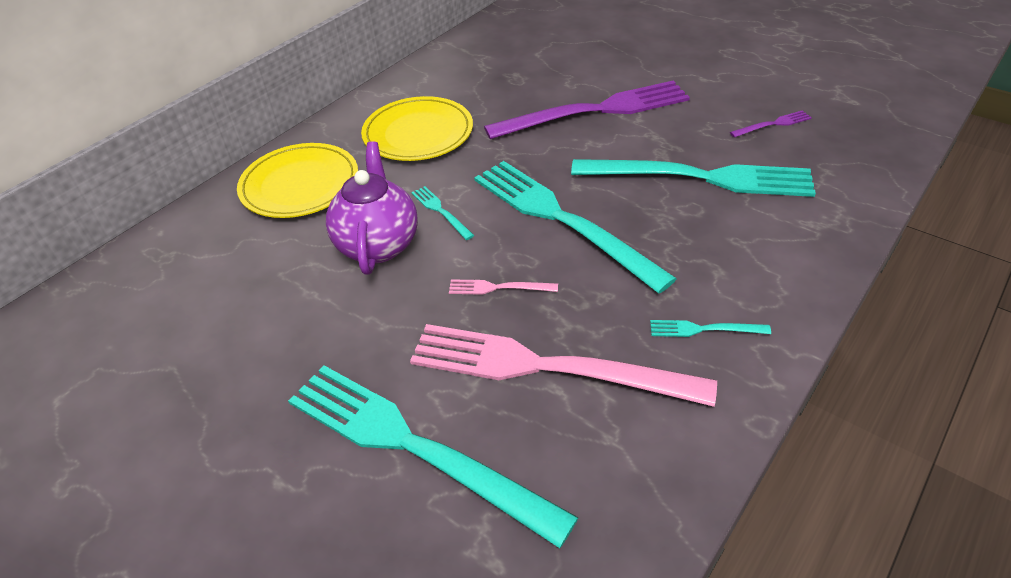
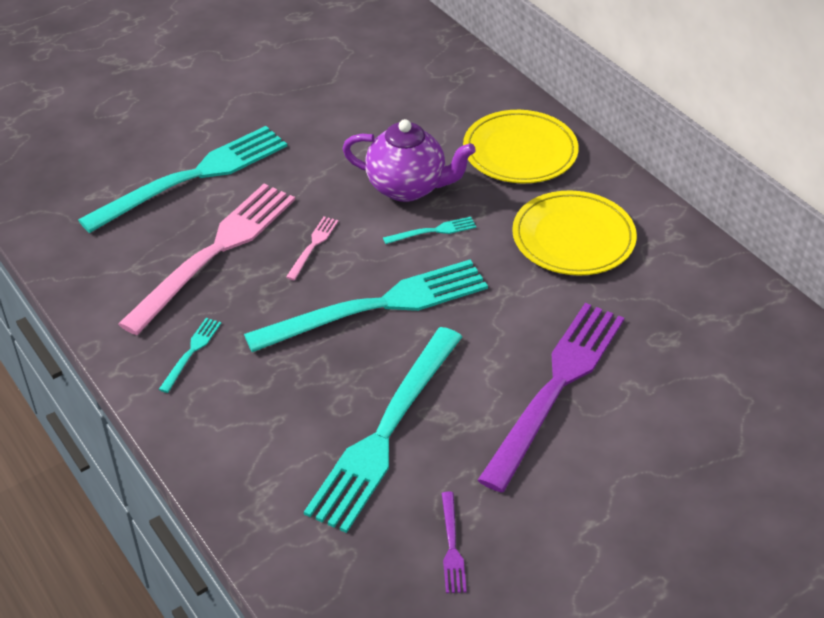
camera: 105 degrees right, 0 degrees up
(595, 111) = (556, 388): purple fork -> purple fork turned 150 degrees counterclockwise

